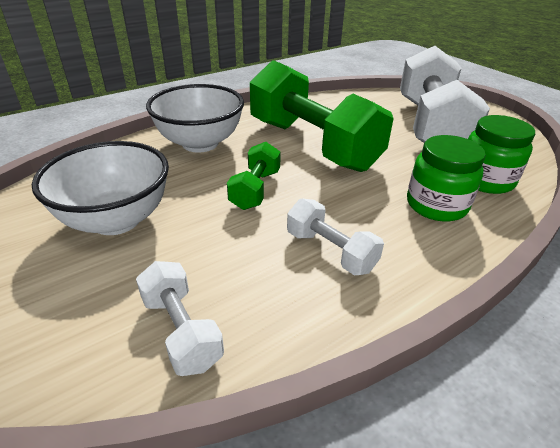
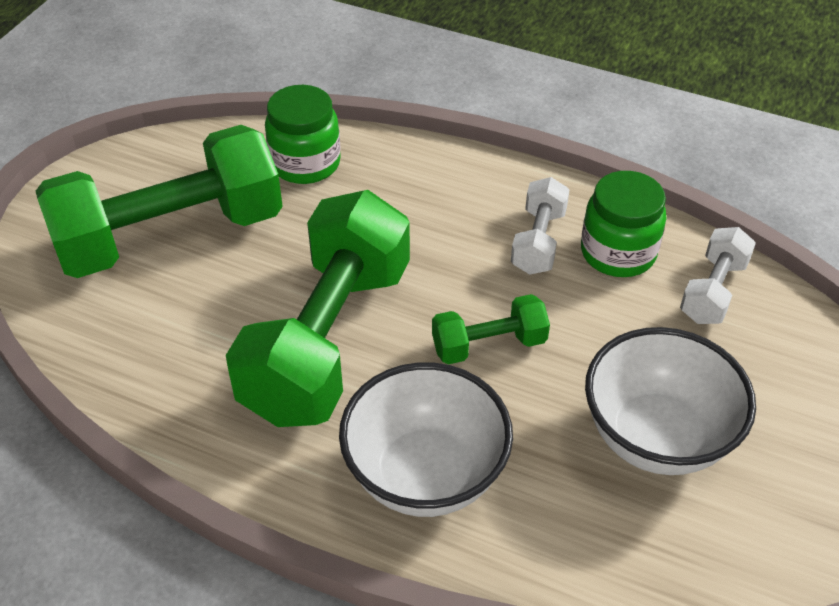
camera: 120 degrees left, 10 degrees up
(430, 126) = (171, 235): white dumbbell -> green dumbbell
(436, 205) = (393, 190): green jar -> green jar (618, 253)

